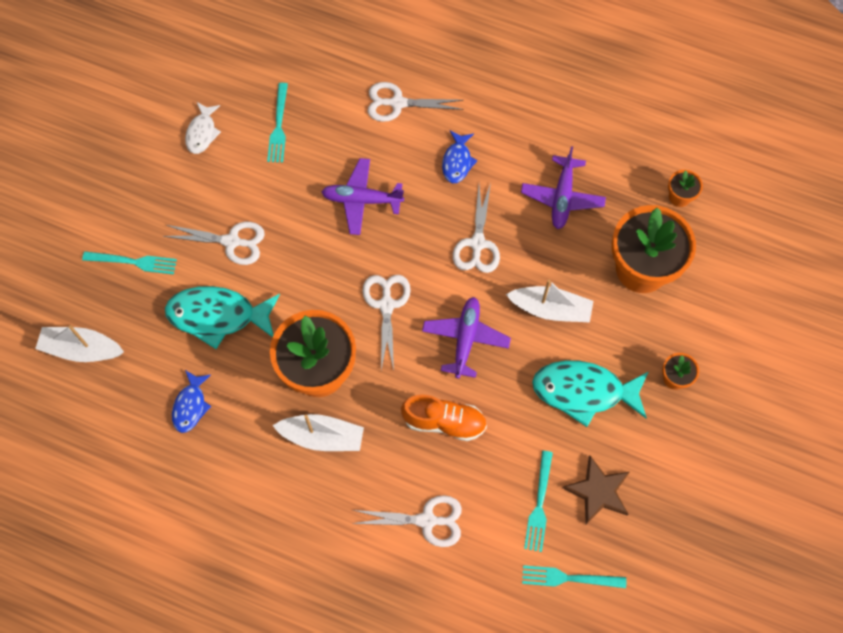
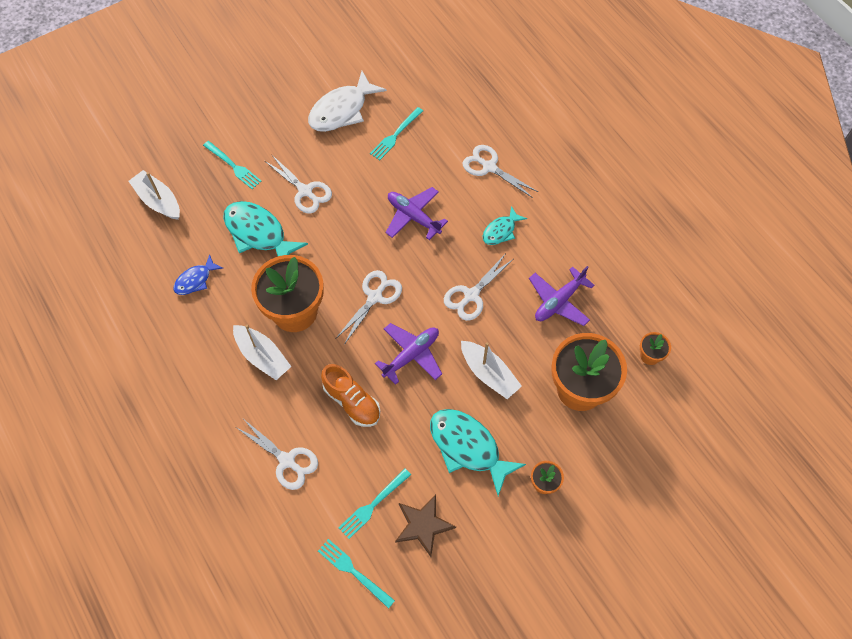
camera: 35 degrees right, 5 degrees down
(202, 132) = (342, 110): white fish -> white fish, size x1.80
(457, 161) = (501, 231): blue fish -> turquoise fish

